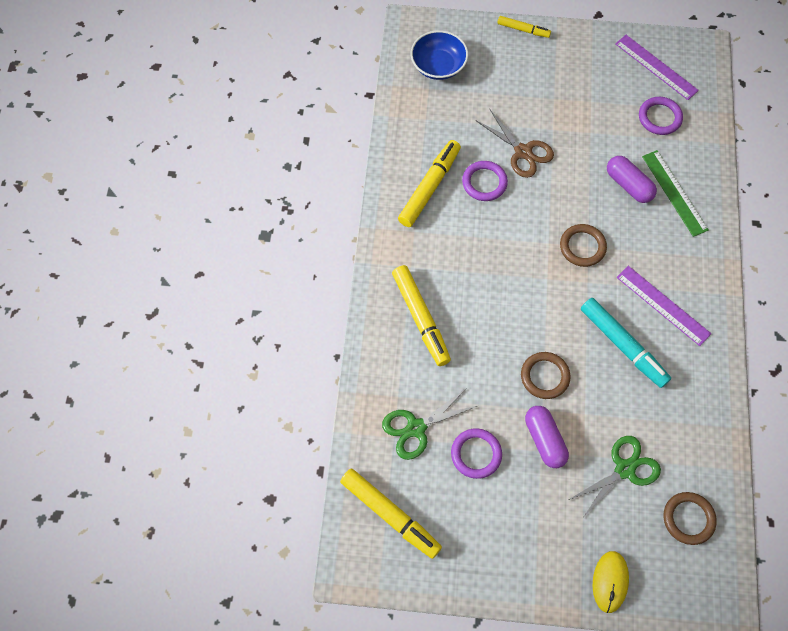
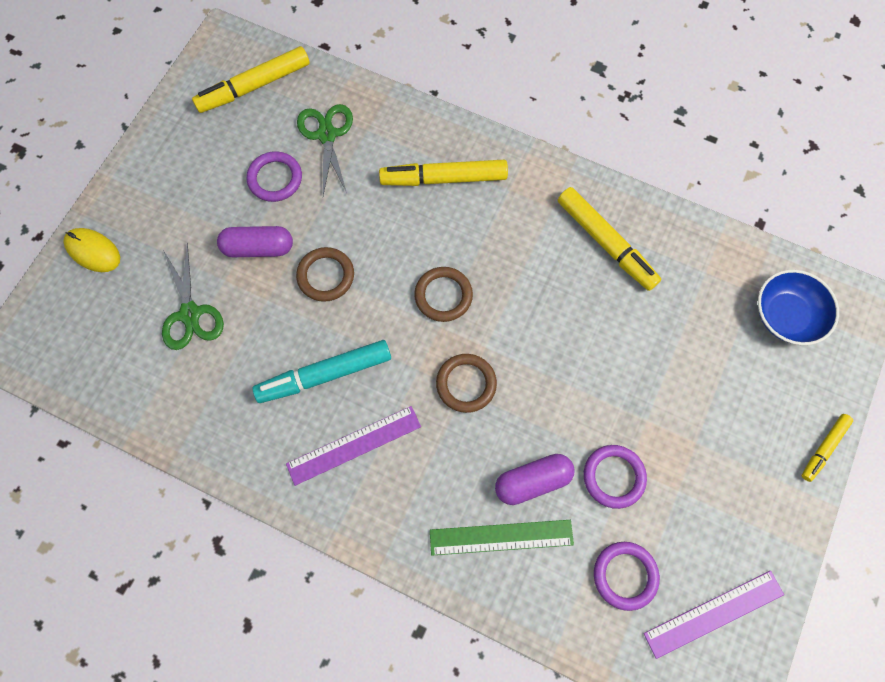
camera: 110 degrees right, 5 degrees up
(484, 182) = (593, 306): purple ring -> purple ring (613, 477)
(523, 152) = (623, 368): brown scissors -> none
(688, 519) = (109, 355): brown ring -> brown ring (443, 296)

